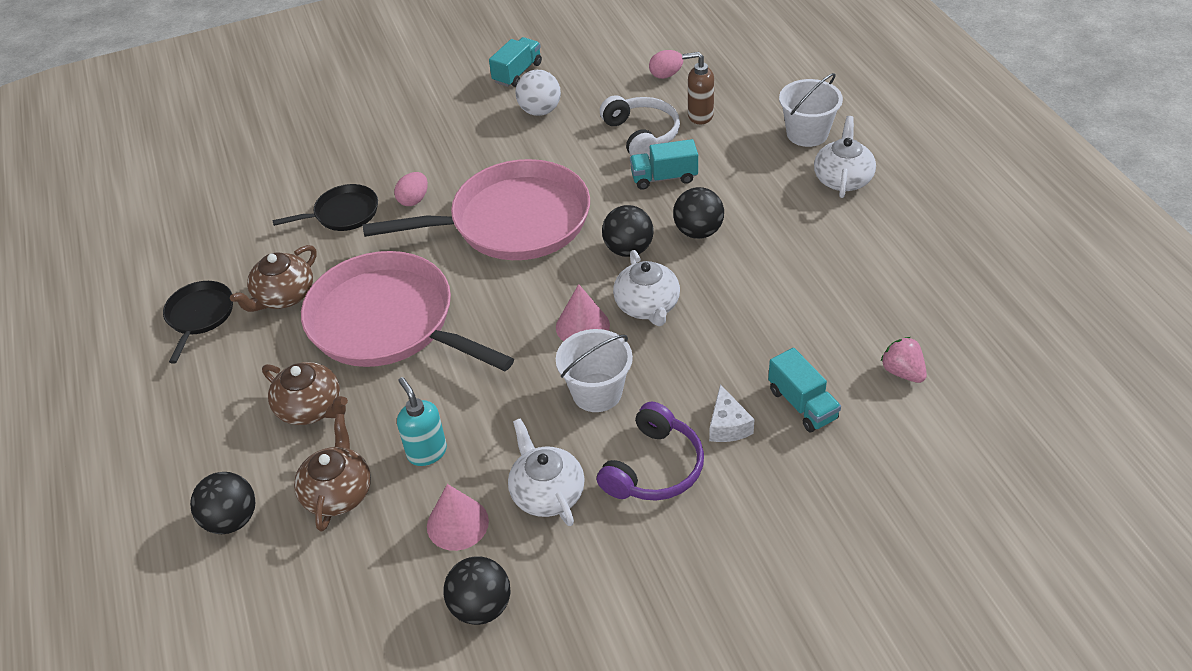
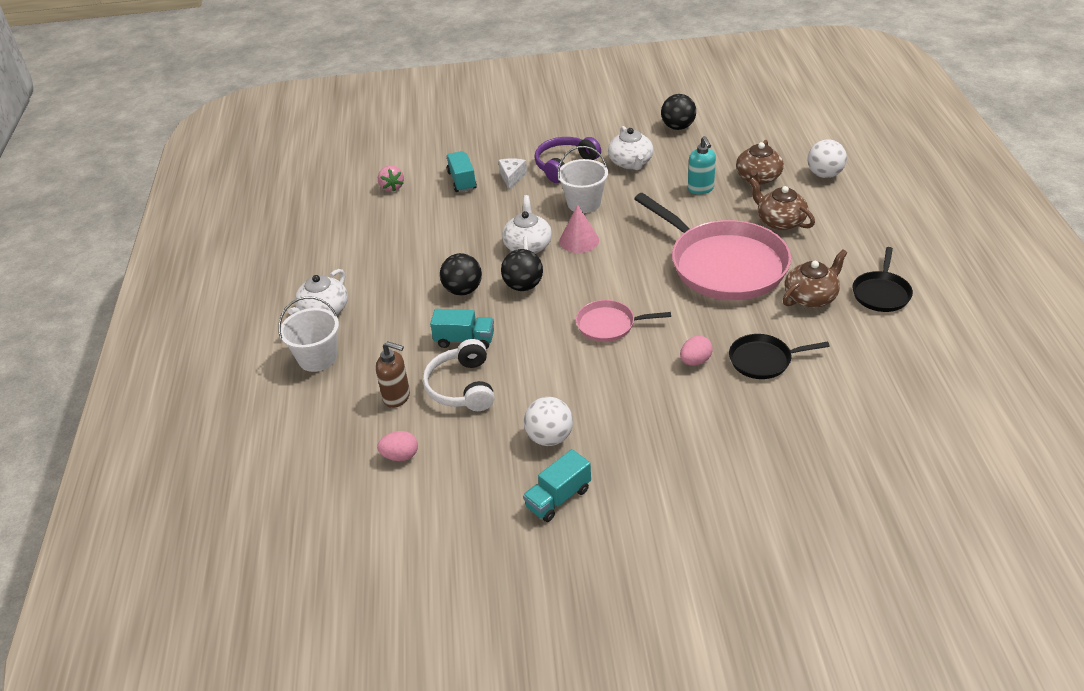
camera: 165 degrees left, 5 degrees down
(232, 520) = (824, 174): black ball -> white ball
(457, 523) = (686, 157): pink cone -> none
(512, 221) = (609, 325): pink pan -> pink pan, size x0.48

